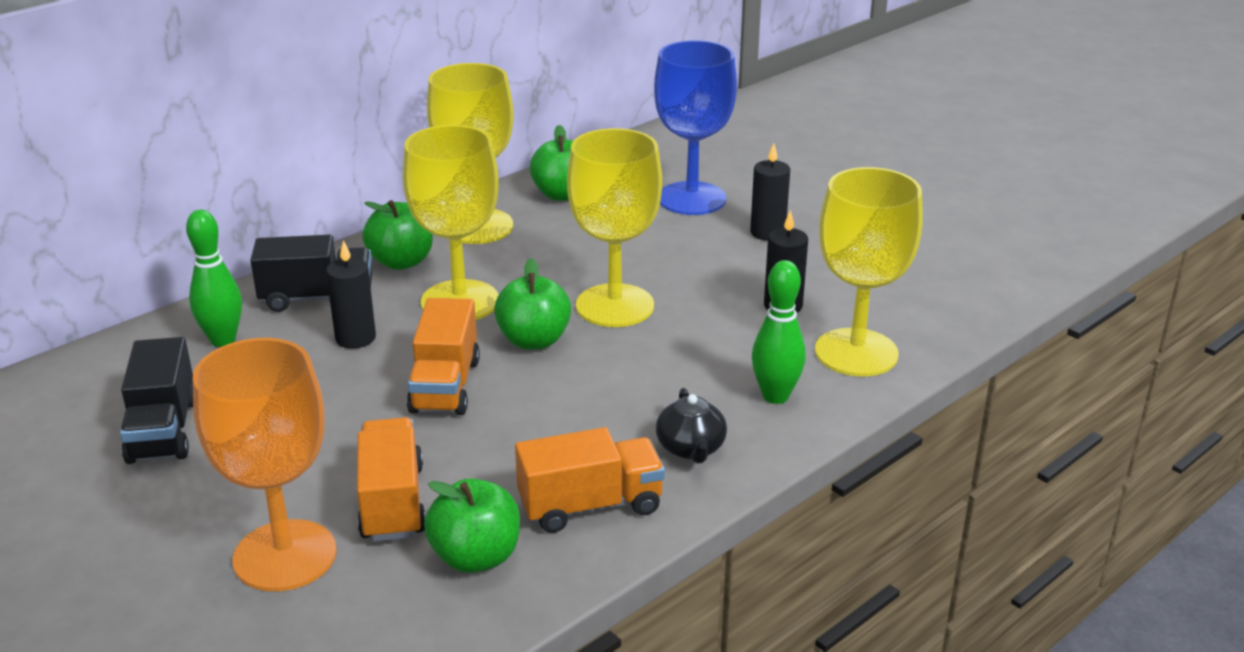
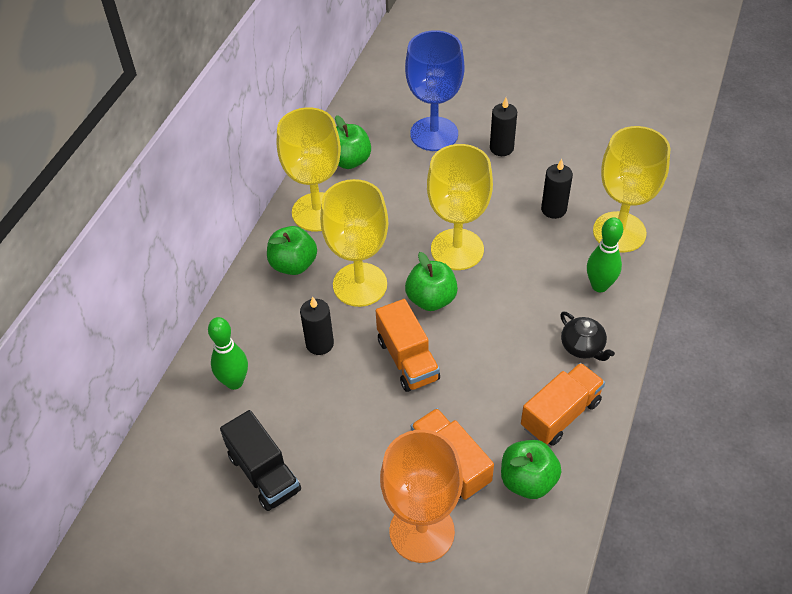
camera: 25 degrees left, 20 degrees up
(317, 298) = (265, 319): black truck -> none

